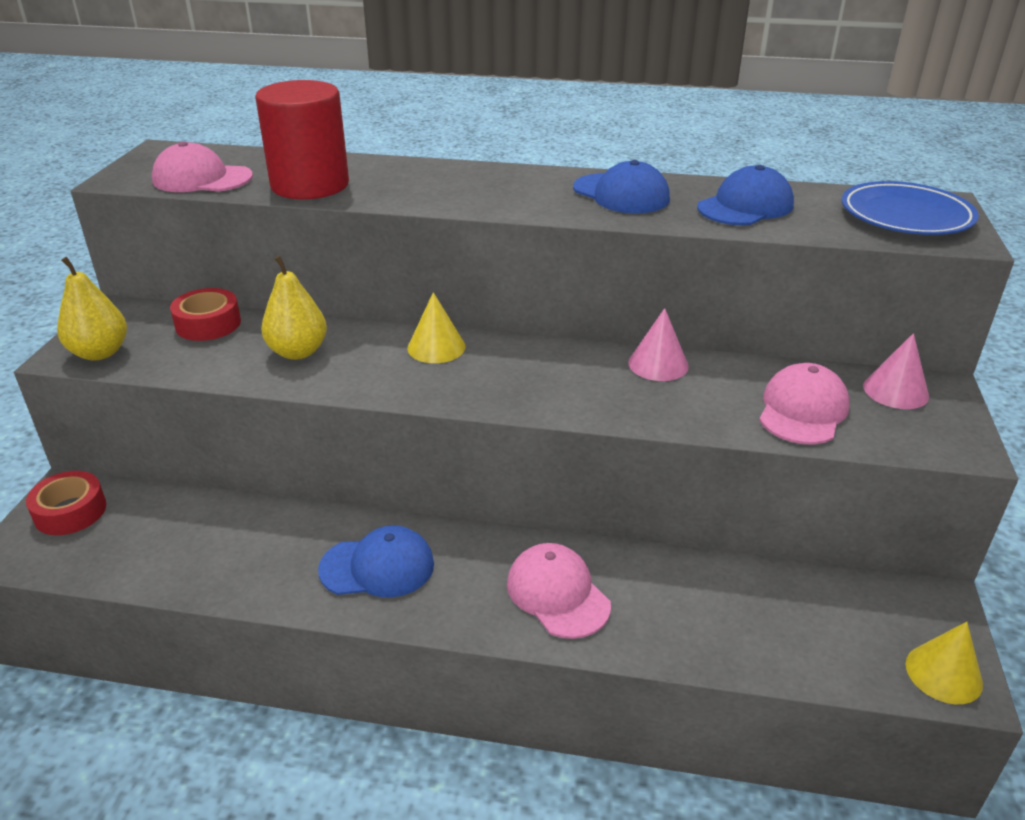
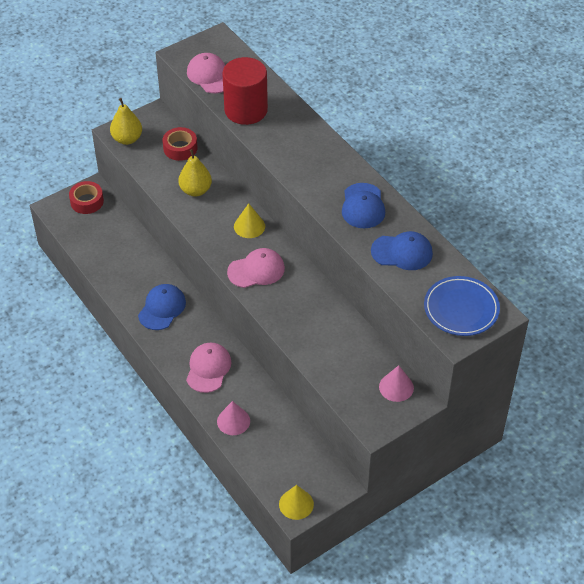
camera: 45 degrees right, 15 degrees up
(377, 567) = (162, 308): blue cap -> blue cap turned 105 degrees counterclockwise
(658, 364) = (322, 301): pink cone -> pink cone (233, 421)
(802, 410) = (342, 365): pink cap -> pink cap (256, 270)

